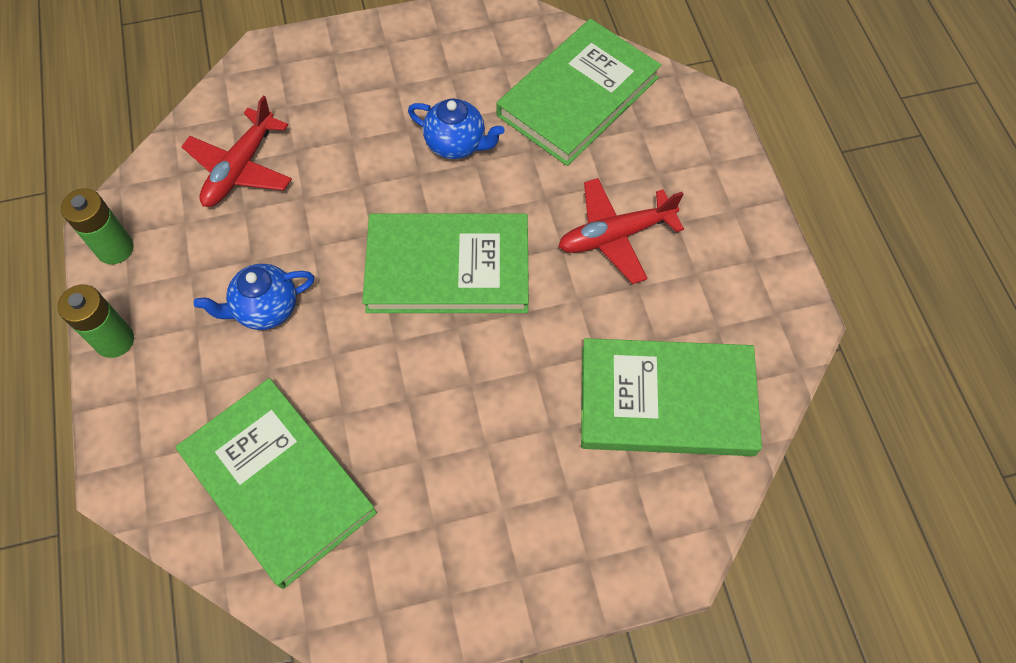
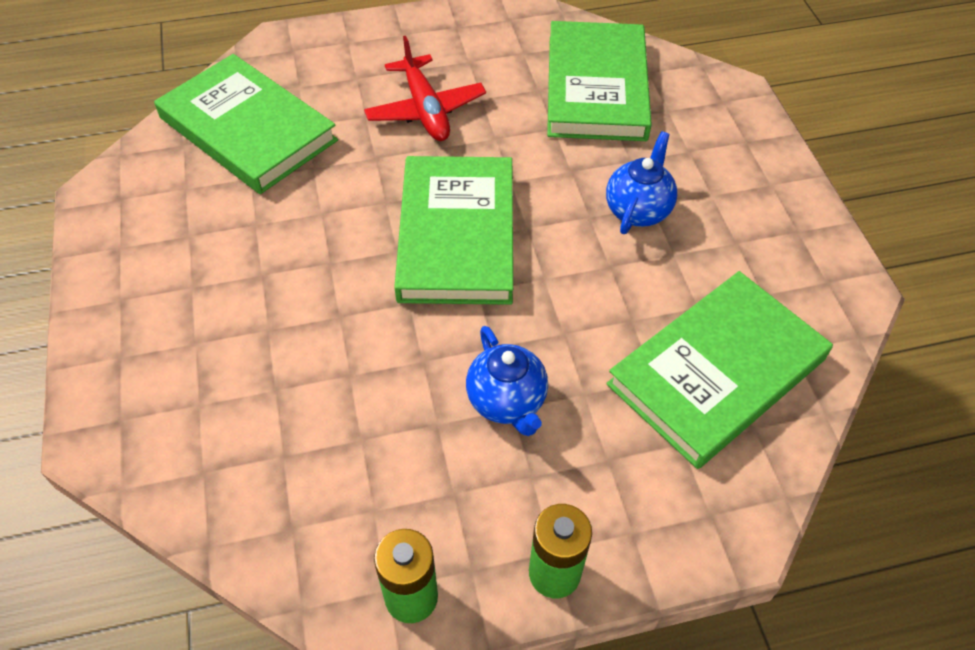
camera: 90 degrees left, 10 degrees down
(241, 168) = (295, 449): red plane -> none
(456, 144) = (294, 229): blue teapot -> blue teapot (638, 210)

